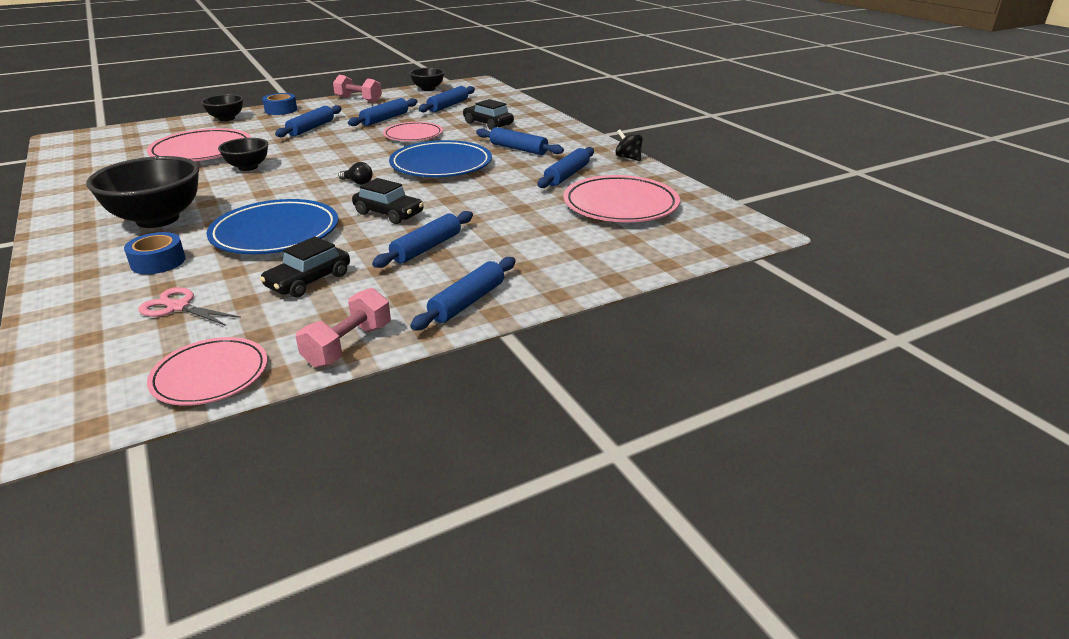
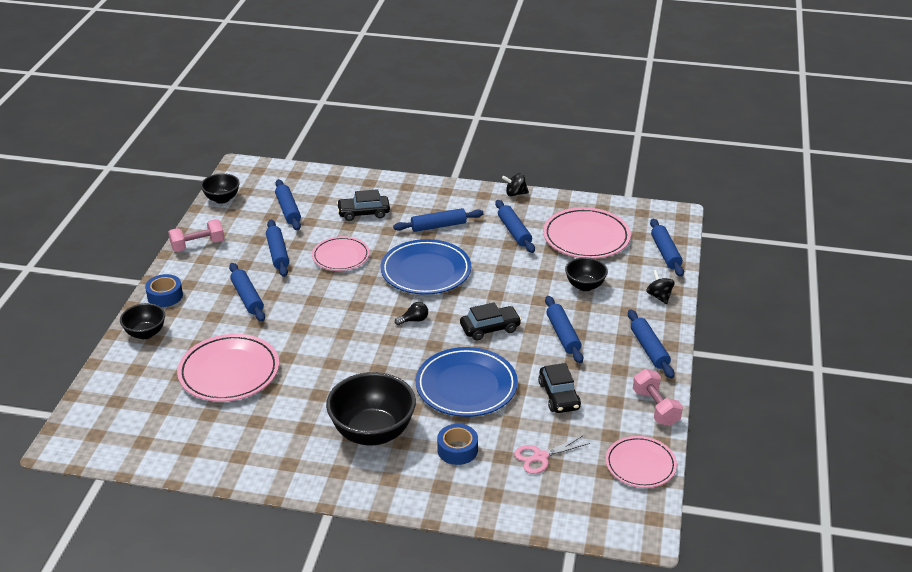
camera: 50 degrees left, 5 degrees up
(248, 167) = (308, 360): black bowl -> black bowl (585, 286)
(583, 274) = (659, 296): none -> black spinning top
(674, 250) = (665, 253): none -> blue rolling pin

